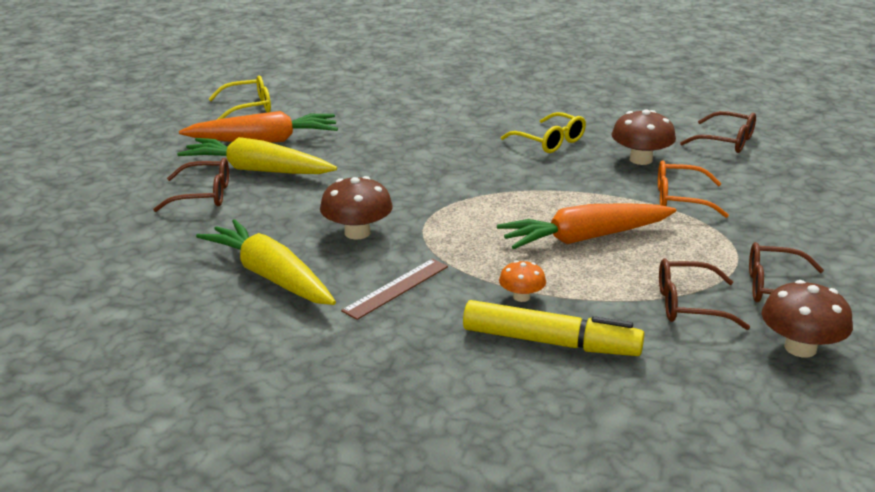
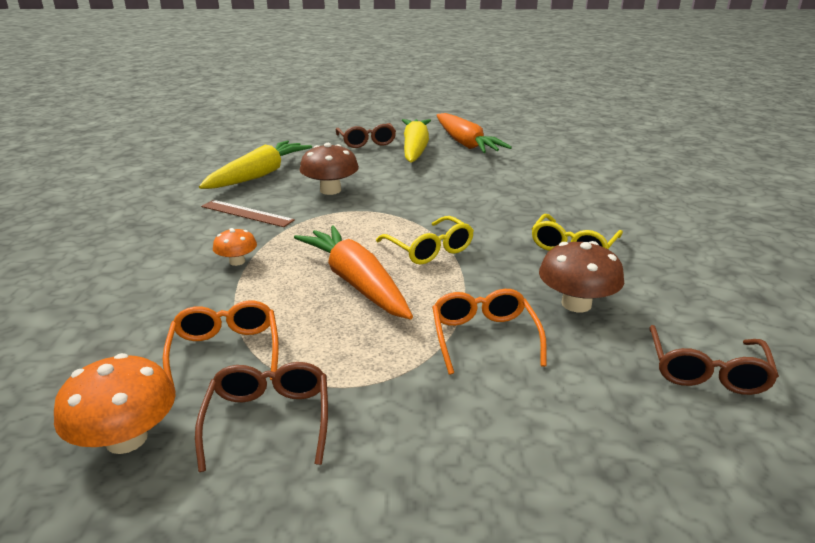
camera: 75 degrees right, 0 degrees up
(247, 107) = (519, 131): yellow glasses -> yellow glasses (429, 249)
(550, 342) = (161, 281): yellow marker -> none
(690, 305) = (225, 353): brown glasses -> orange glasses
(800, 348) = (126, 439): brown mushroom -> orange mushroom

